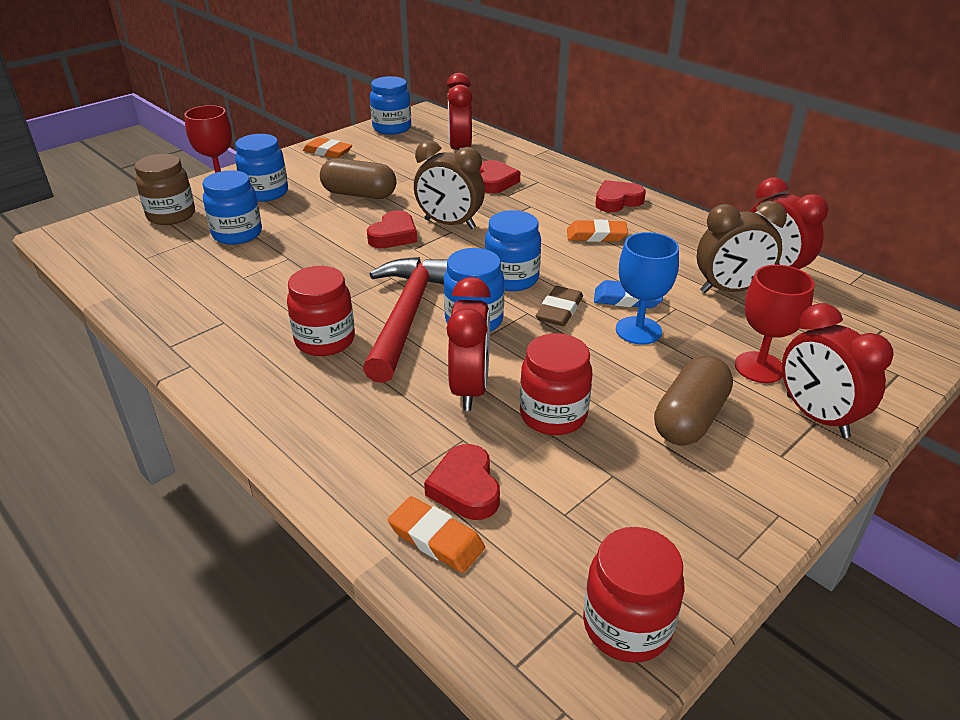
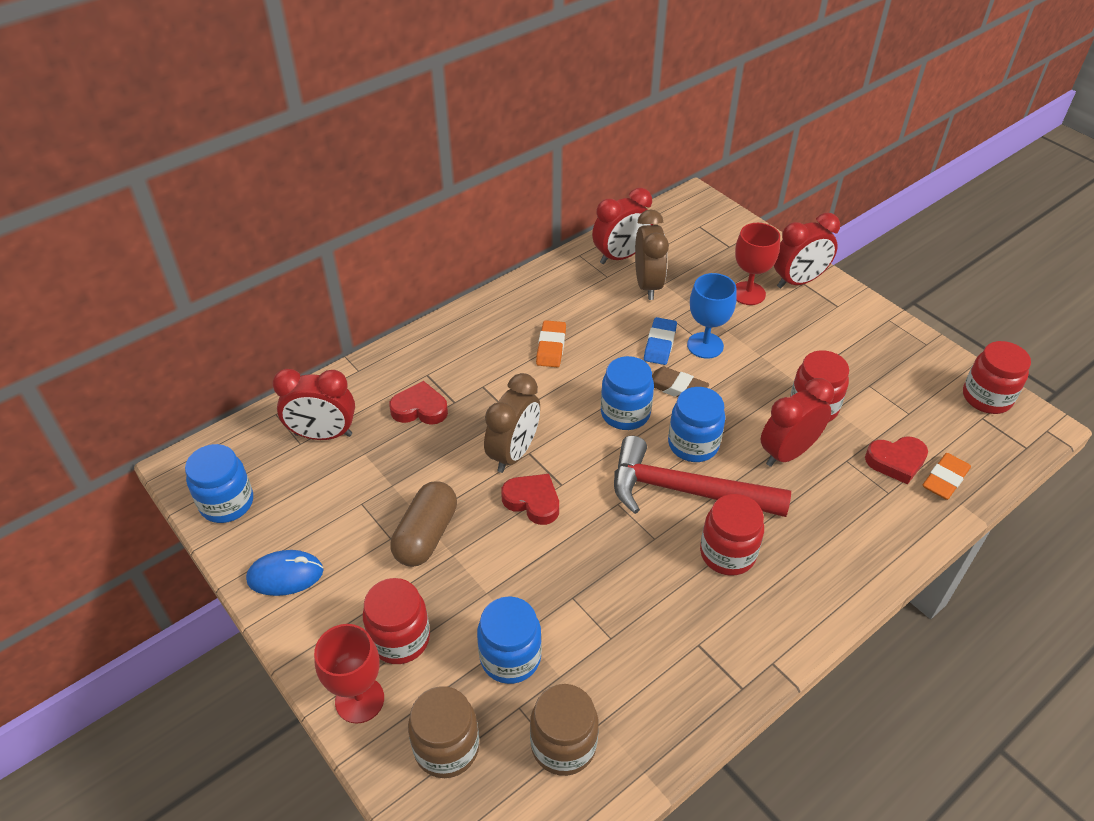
camera: 85 degrees left, 10 degrees up
(153, 259) = (563, 745): none -> brown jar
(265, 193) = (400, 639): blue jar -> red jar
(328, 152) = (285, 575): orange eraser -> blue mouse
(470, 389) = (788, 453): red clock -> red clock turned 45 degrees counterclockwise
(617, 201) = (484, 322): red heart -> none
(689, 418) = (808, 338): brown capsule -> none

